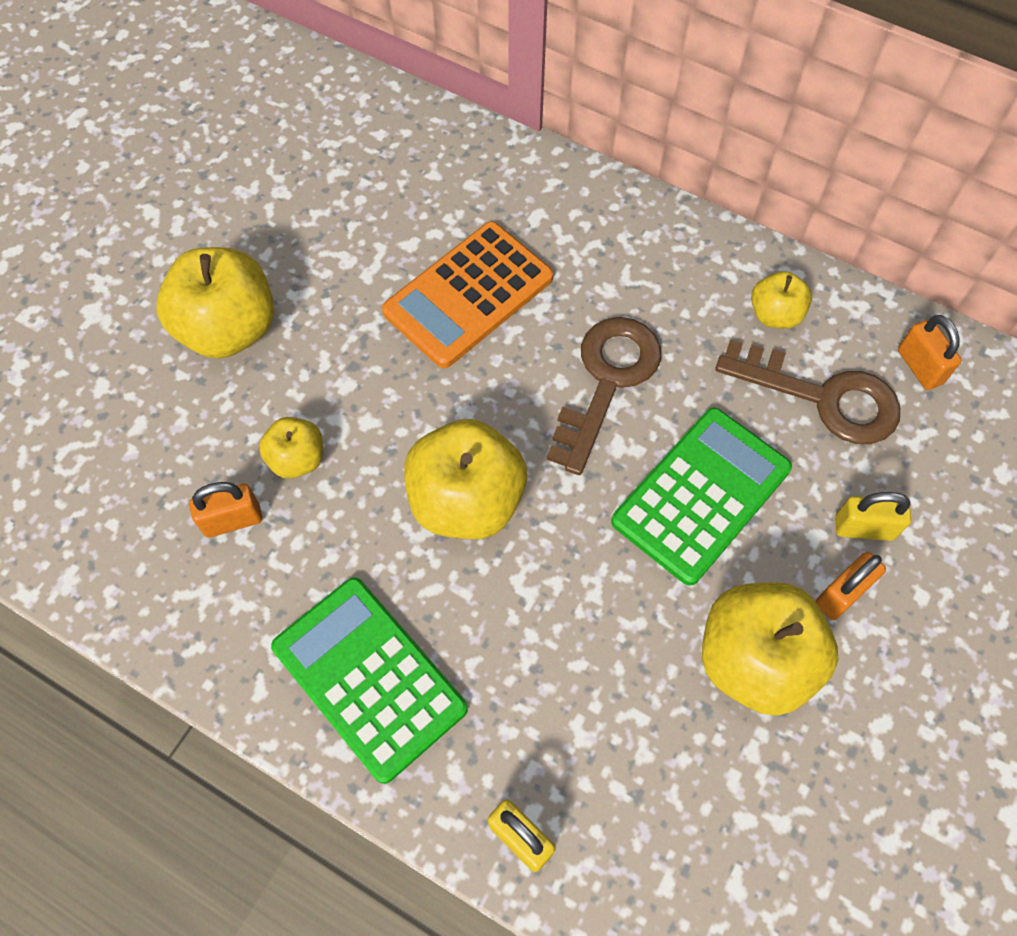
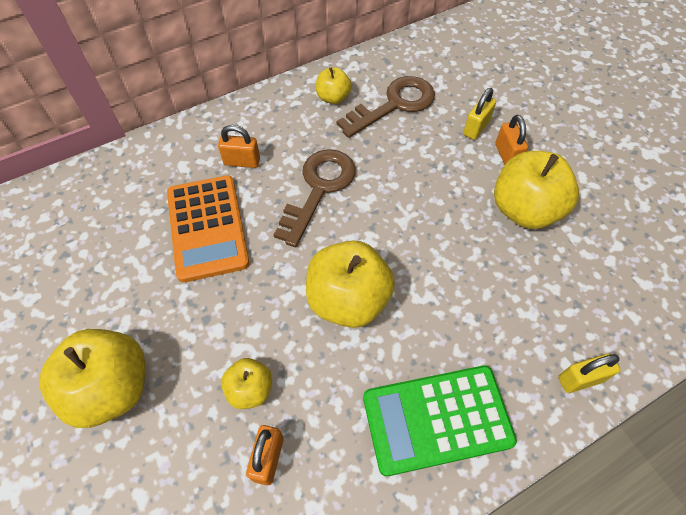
camera: 60 degrees left, 5 degrees down
(607, 381) = (319, 189): brown key -> brown key turned 60 degrees clockwise
(701, 495) = (417, 183): green calculator -> none
(919, 367) = (403, 62): orange padlock -> orange padlock (242, 162)

